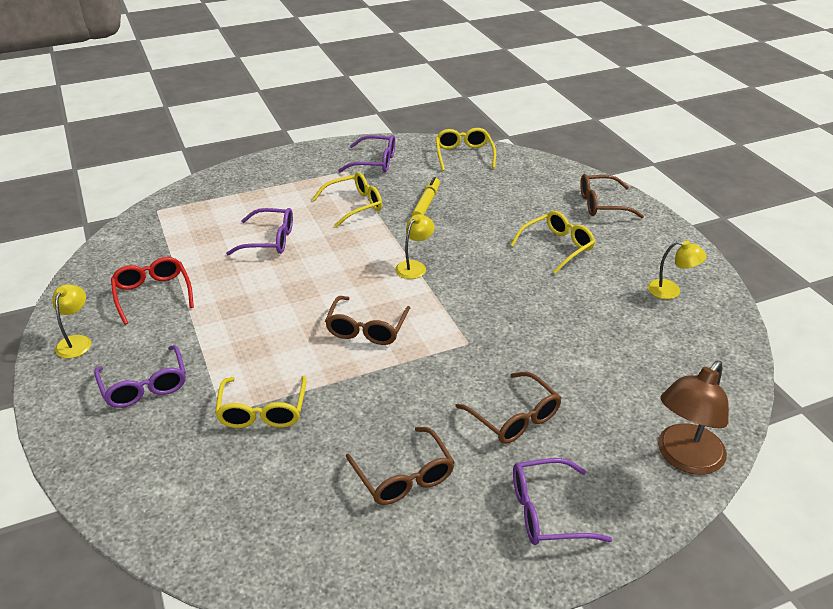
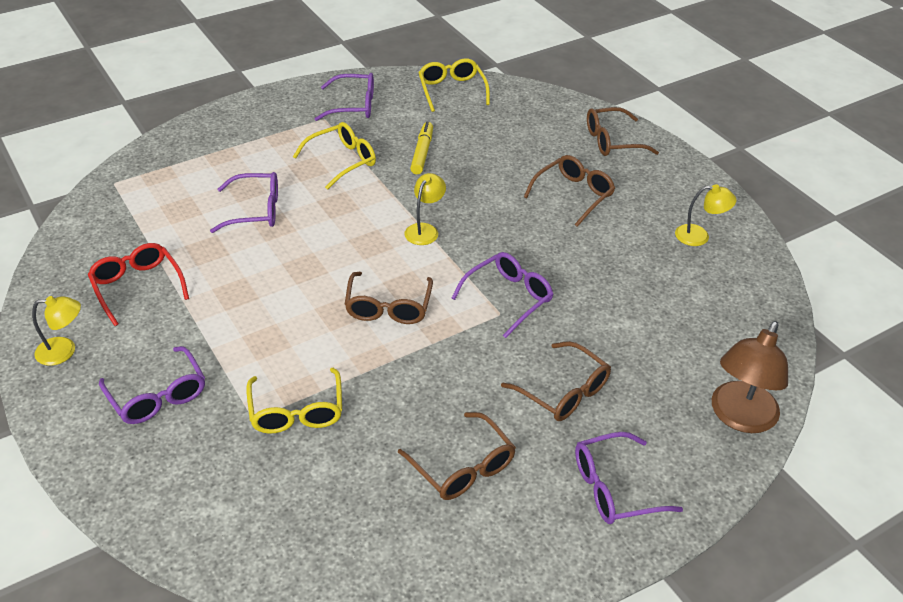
camera: 10 degrees left, 5 degrees up
(76, 341) = (64, 351): yellow lamp -> yellow lamp turned 90 degrees clockwise
(479, 330) = (508, 298): none -> purple glasses
(557, 247) = (573, 195): yellow glasses -> brown glasses

